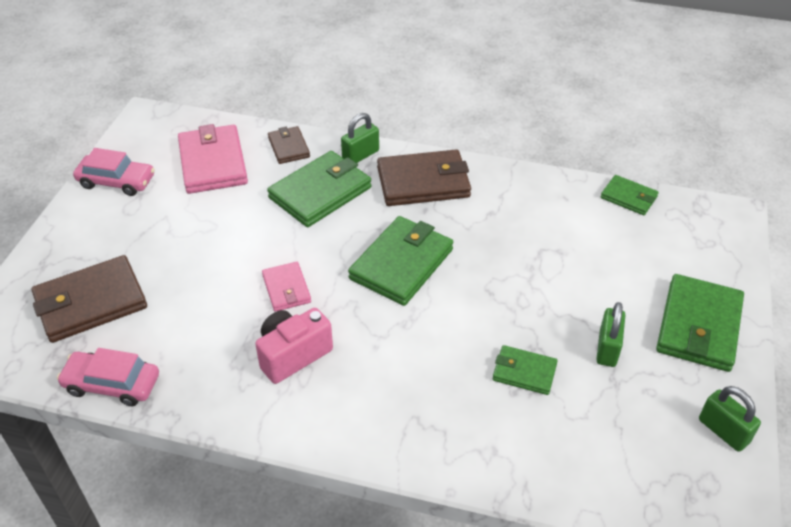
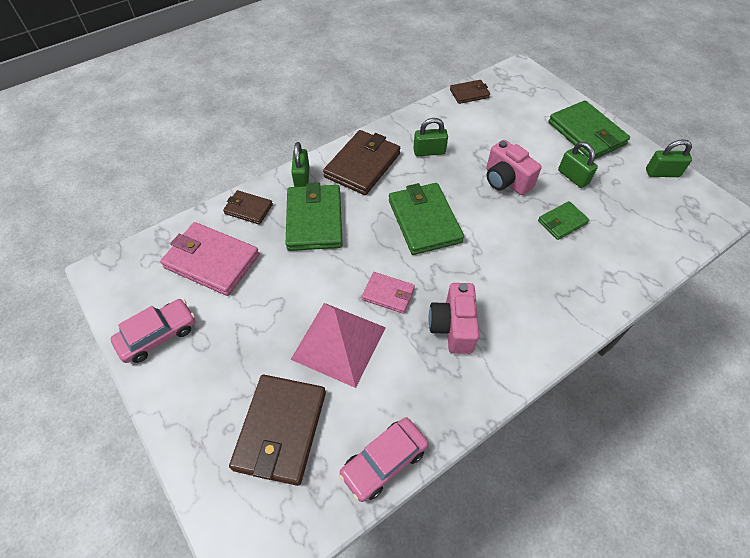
camera: 50 degrees left, 10 degrees up
(203, 287) = (339, 343): none -> pink pyramid
(499, 216) = (429, 152): none -> green padlock
(530, 295) = (506, 181): none -> pink camera
(628, 197) = (469, 93): green wallet -> brown wallet

